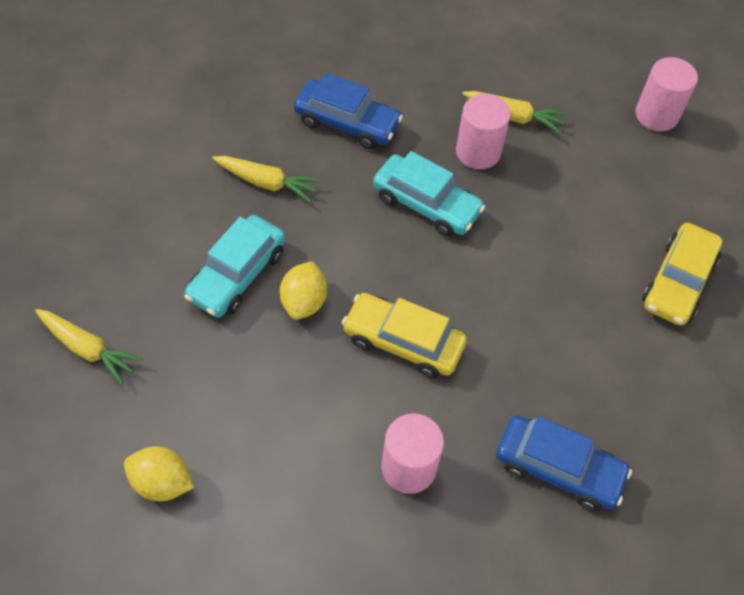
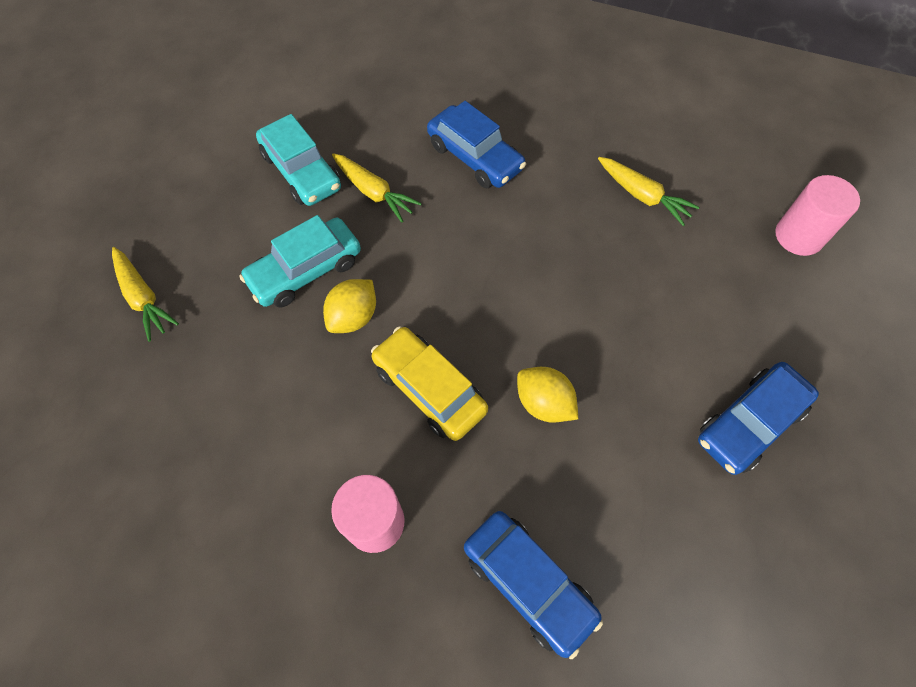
camera: 25 degrees right, 5 degrees up
(162, 482) = (141, 448): yellow lemon -> yellow lemon (544, 403)
(426, 204) = (515, 257): turquoise car -> turquoise car (301, 171)
(478, 152) = (590, 221): pink cylinder -> none
(678, 282) = (749, 423): yellow car -> blue car

